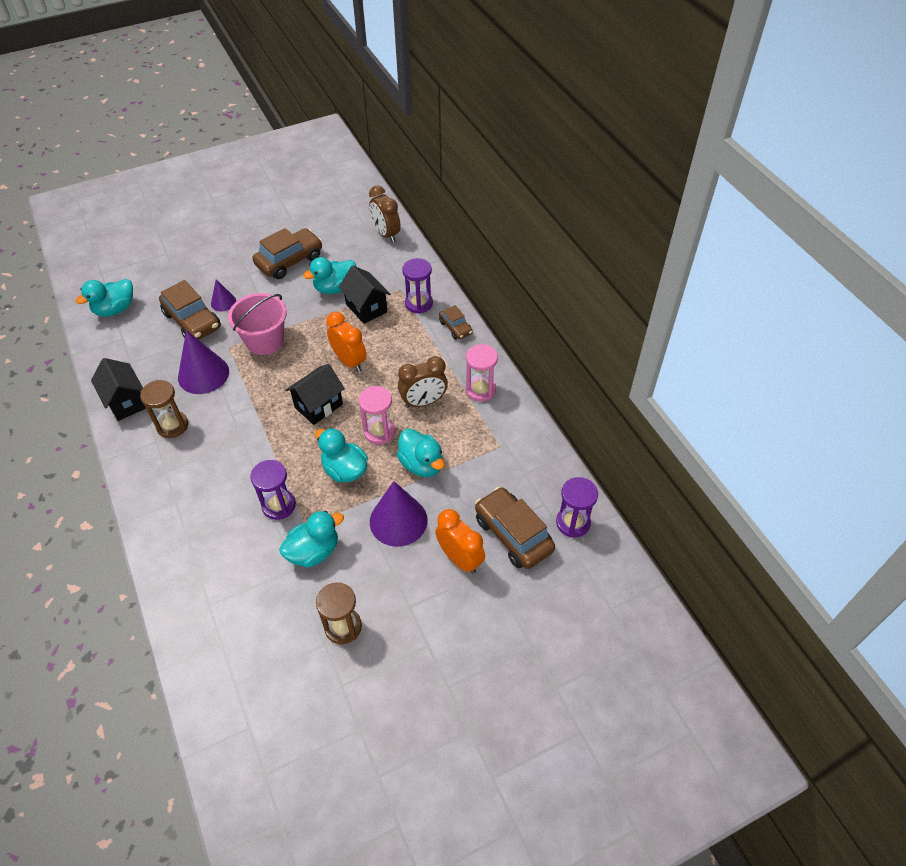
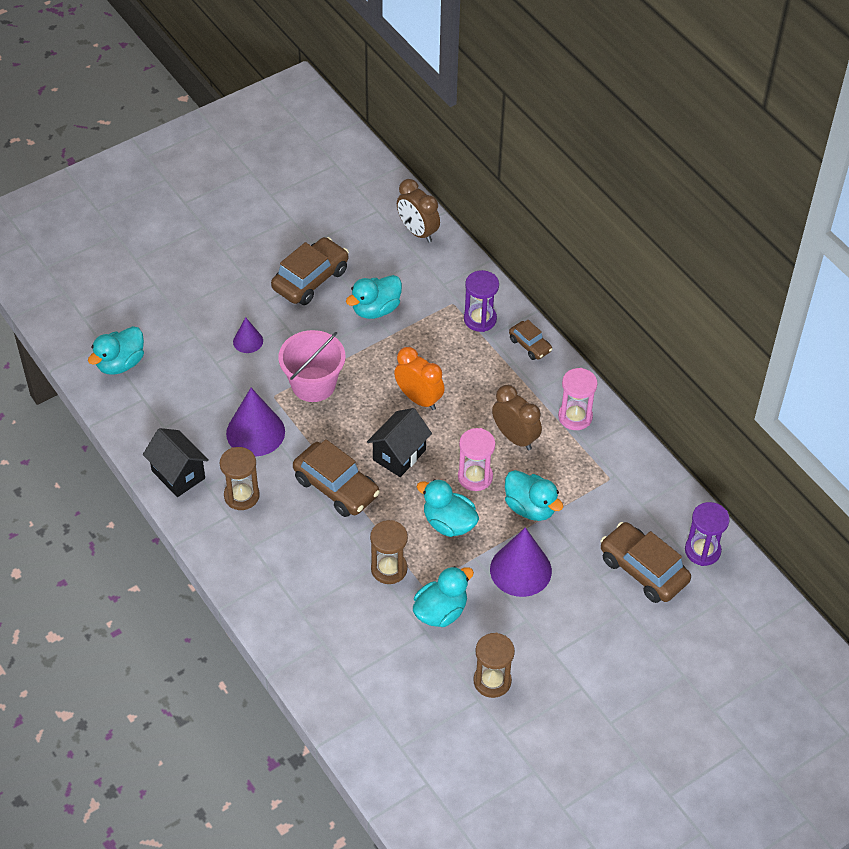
camera: 10 degrees left, 0 degrees up
(192, 321) = (219, 368): brown car -> brown car (336, 487)
(279, 505) = (389, 569): purple hourglass -> brown hourglass
(366, 308) = (420, 331): black house -> none
(423, 402) = (515, 437): brown clock -> brown clock turned 105 degrees counterclockwise
(460, 559) = (594, 601): orange clock -> none

